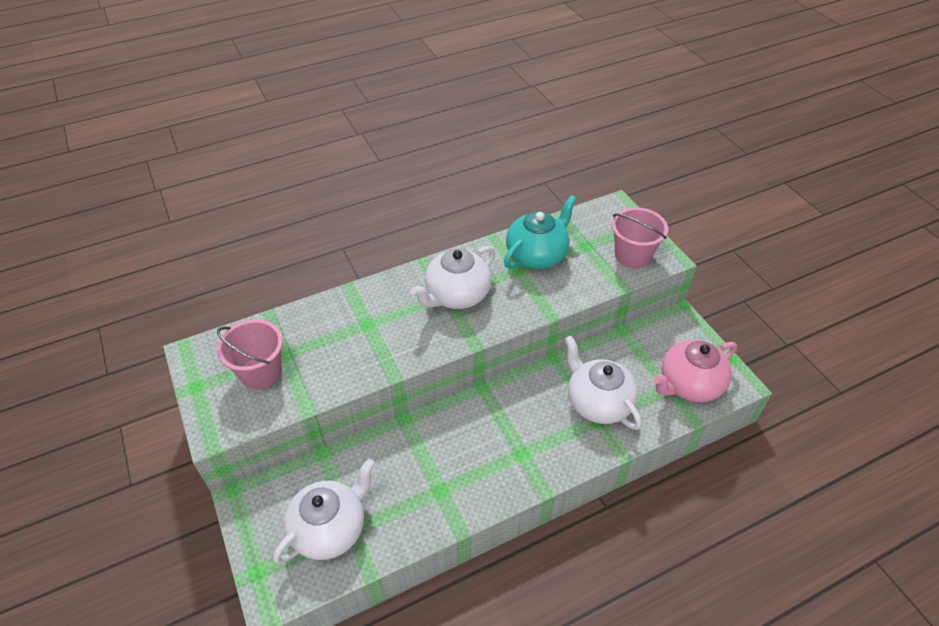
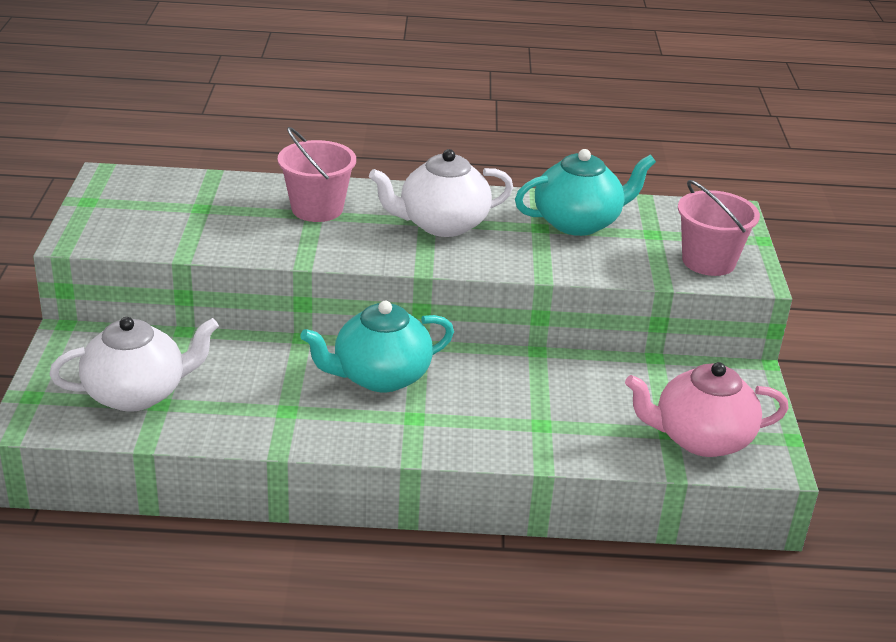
camera: 25 degrees right, 15 degrees down
(260, 372) = (163, 213): pink bucket -> pink bucket (317, 209)
(477, 428) = (380, 376): none -> turquoise teapot
(598, 402) = (556, 410): white teapot -> none

